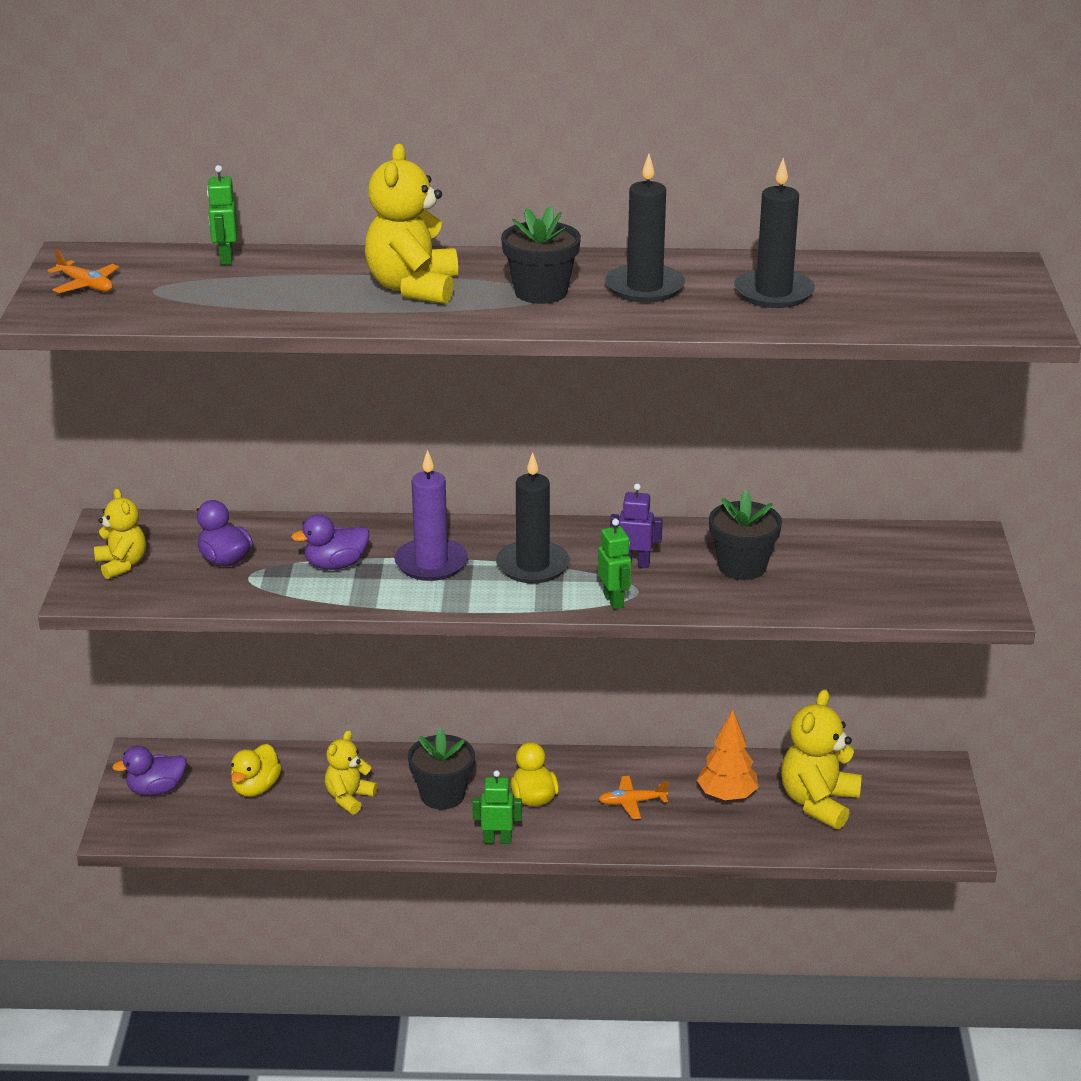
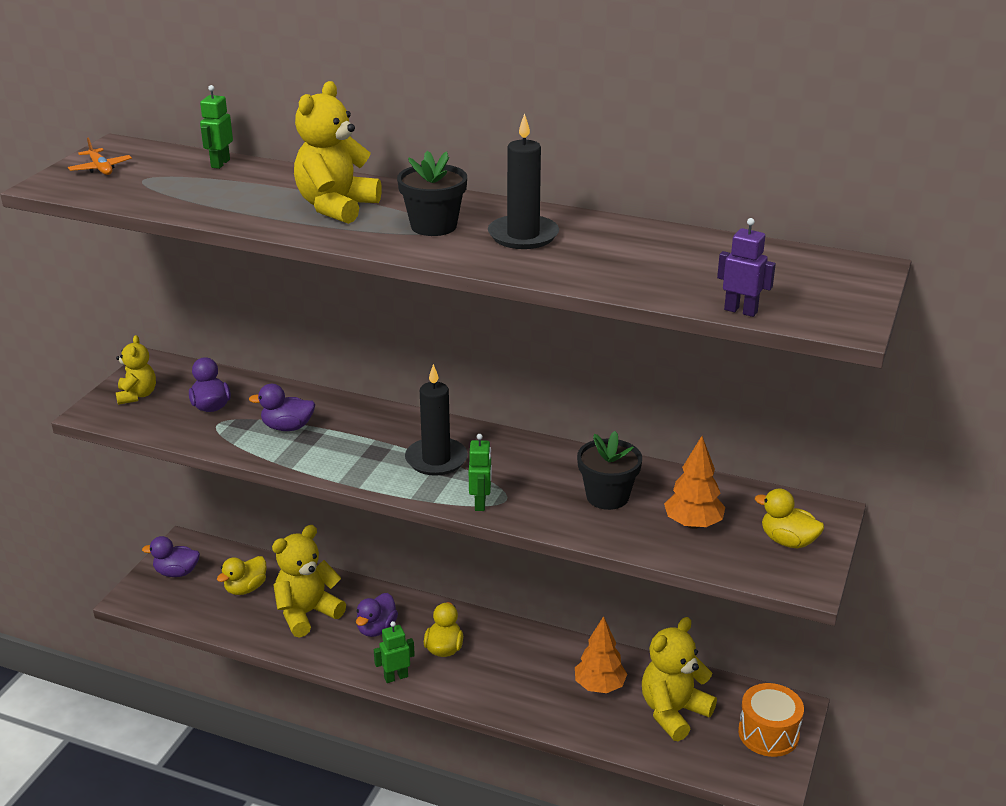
camera: 20 degrees right, 0 degrees up
(349, 798) = (307, 613): yellow teddy bear -> yellow teddy bear, size x1.65
(431, 563) = (359, 441): purple candle -> none
(442, 795) = (376, 628): black flower pot -> purple duck
(497, 840) = (396, 677): green robot -> green robot turned 45 degrees counterclockwise
(632, 802) = (519, 672): orange plane -> none
(634, 564) = (519, 475): purple robot -> purple robot (741, 311)
(773, 293) = (631, 257): black candle -> none
(846, 576) = (693, 524): none -> orange tree
(925, 799) = (768, 733): none -> orange drum
(949, 572) = (787, 541): none -> yellow duck

